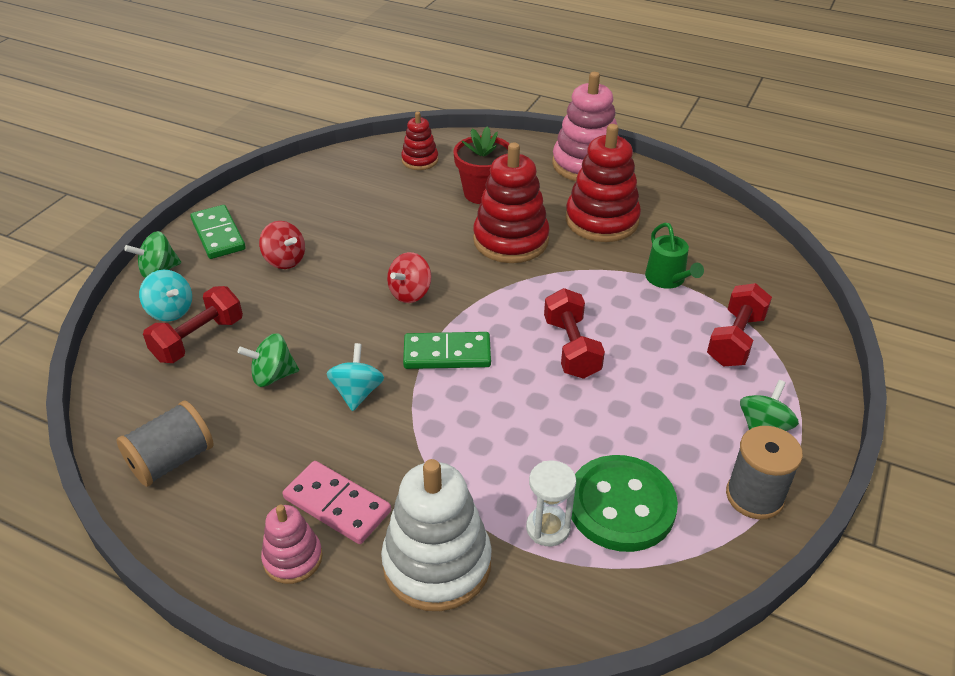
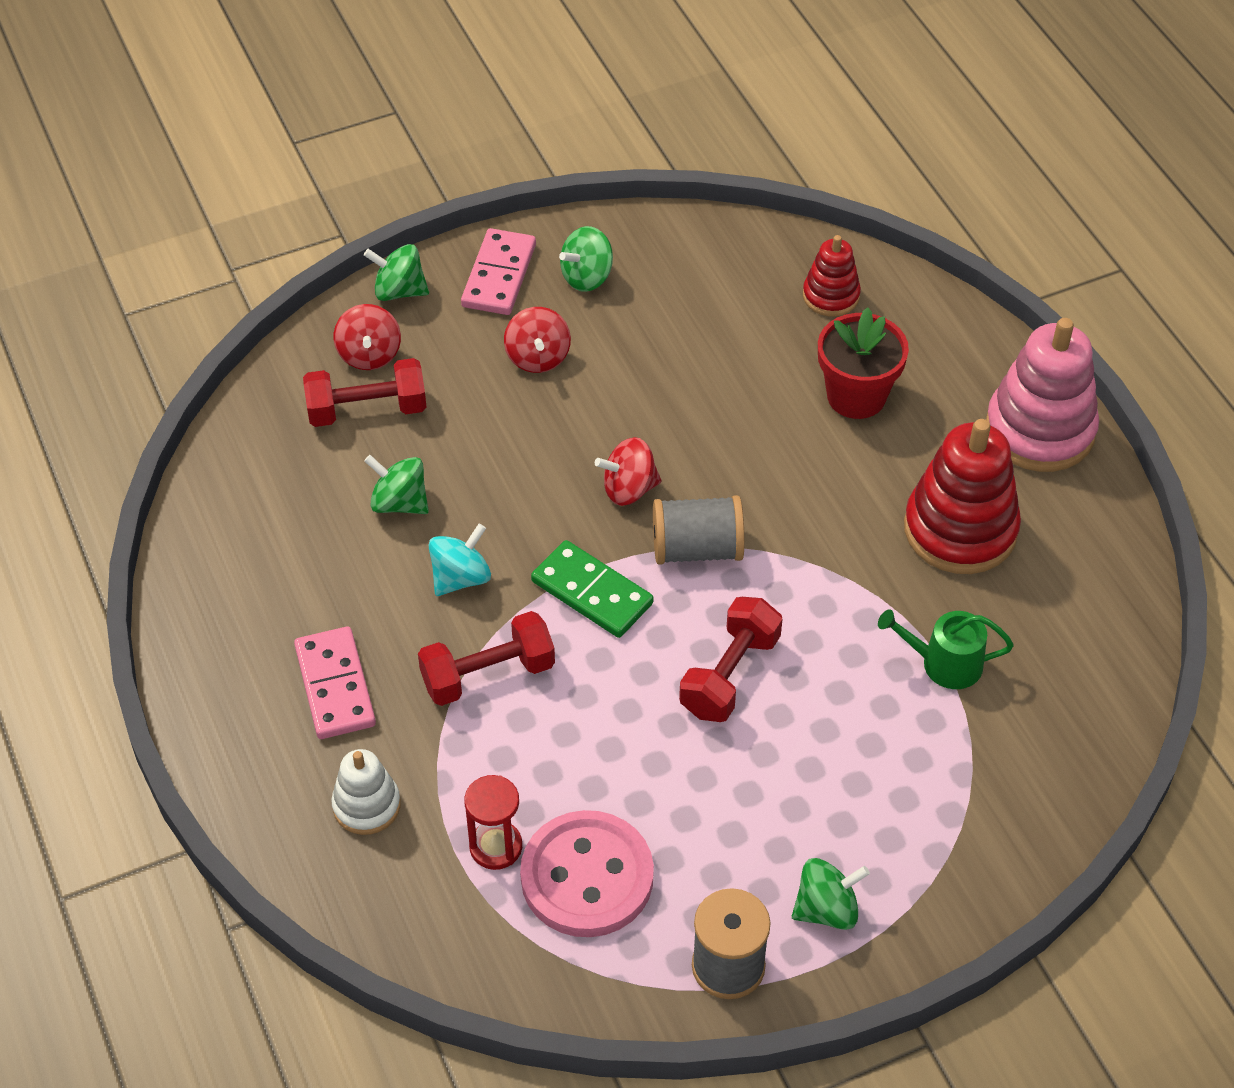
camera: 40 degrees right, 10 degrees up
(170, 311) = (369, 355): turquoise spinning top -> red spinning top
(172, 460) = (236, 538): grey spool -> grey spool (696, 549)
(218, 235) = (499, 276): green domino -> pink domino
(274, 211) = (587, 277): none -> green spinning top
(293, 558) = (254, 710): pink stacking toy -> none
(437, 563) = (366, 805): white stacking toy -> white stacking toy, size x0.55
(510, 240) = (816, 488): red stacking toy -> none
(548, 528) = (496, 847): white hourglass -> red hourglass
(621, 505) = (587, 877): green button -> pink button
(668, 279) = (944, 663): green watering can -> green watering can turned 75 degrees clockwise
(735, 340) = (928, 792): red dumbbell -> red dumbbell (488, 675)

